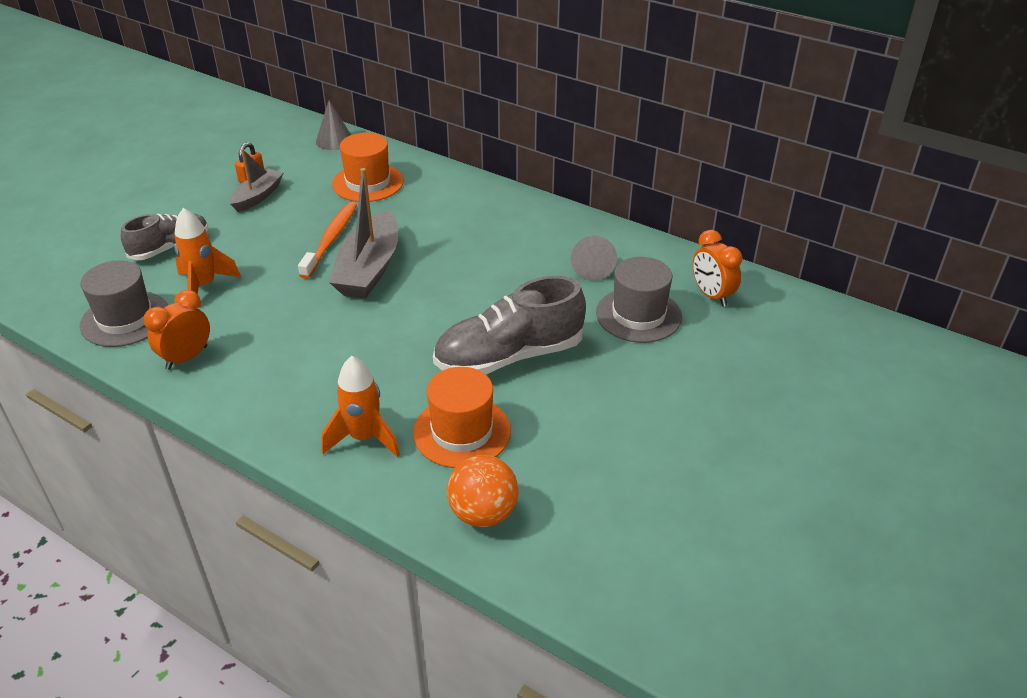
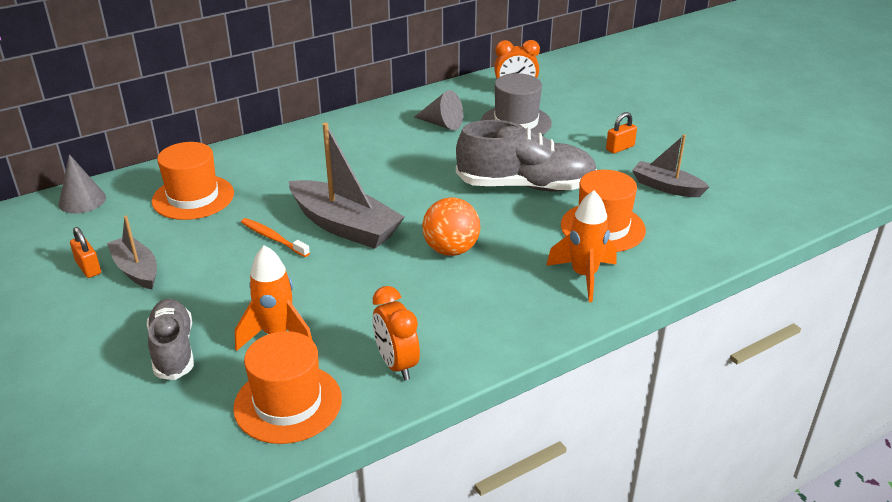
camera: 65 degrees left, 5 degrees down
(125, 319) = (288, 403): grey hat -> orange hat
(331, 239) = (273, 238): orange toothbrush -> orange toothbrush, size x0.66
(483, 513) = (696, 239): orange ball -> orange ball (451, 250)
(509, 356) = (526, 186): grey shoe -> grey shoe turned 90 degrees counterclockwise
(582, 466) = (666, 187): none -> grey boat
(646, 408) = (620, 148): none -> orange padlock

